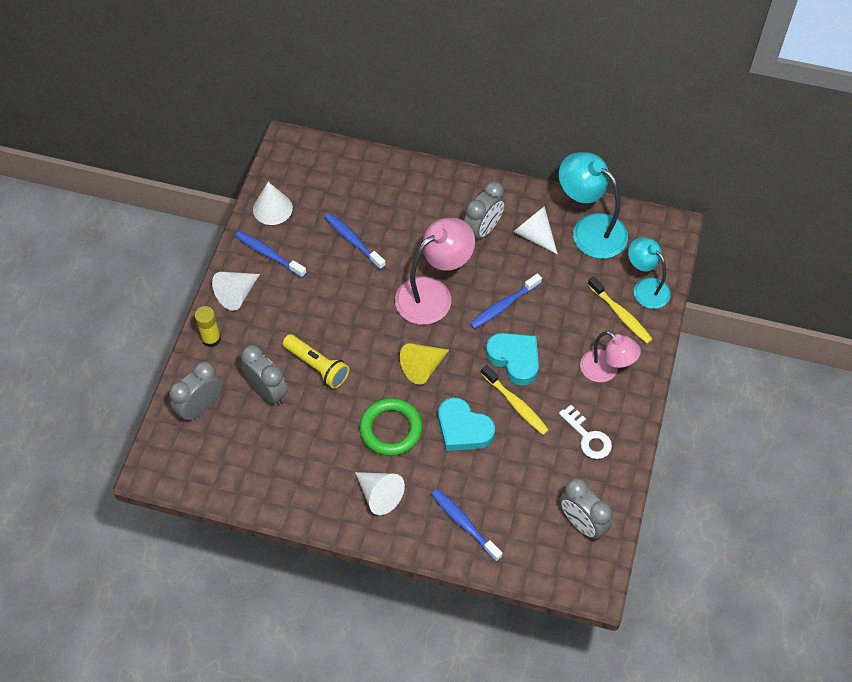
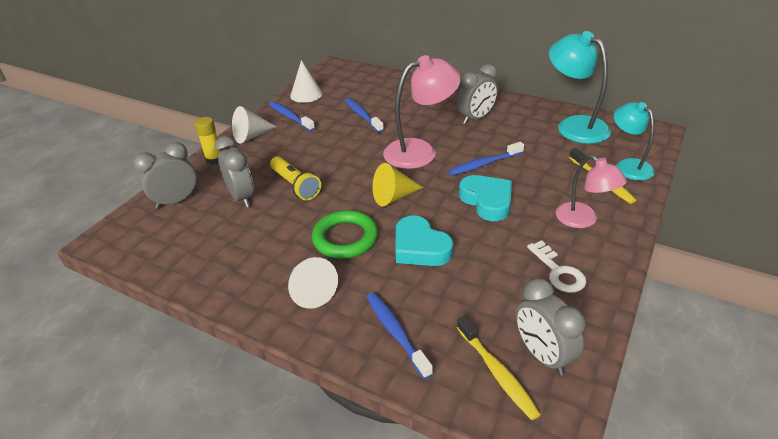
camera: 15 degrees right, 20 degrees down
(516, 404) = (481, 235): yellow toothbrush -> yellow toothbrush (497, 372)
(534, 235) = (522, 125): white cone -> none

